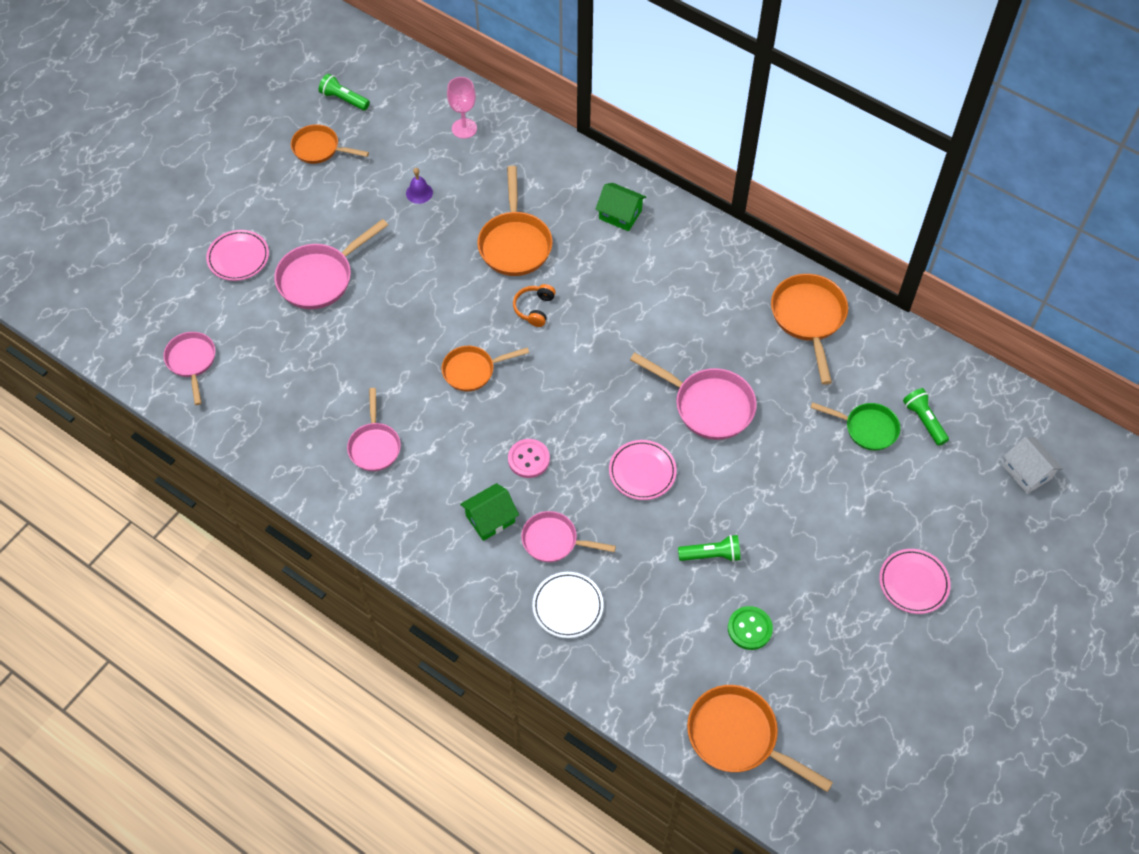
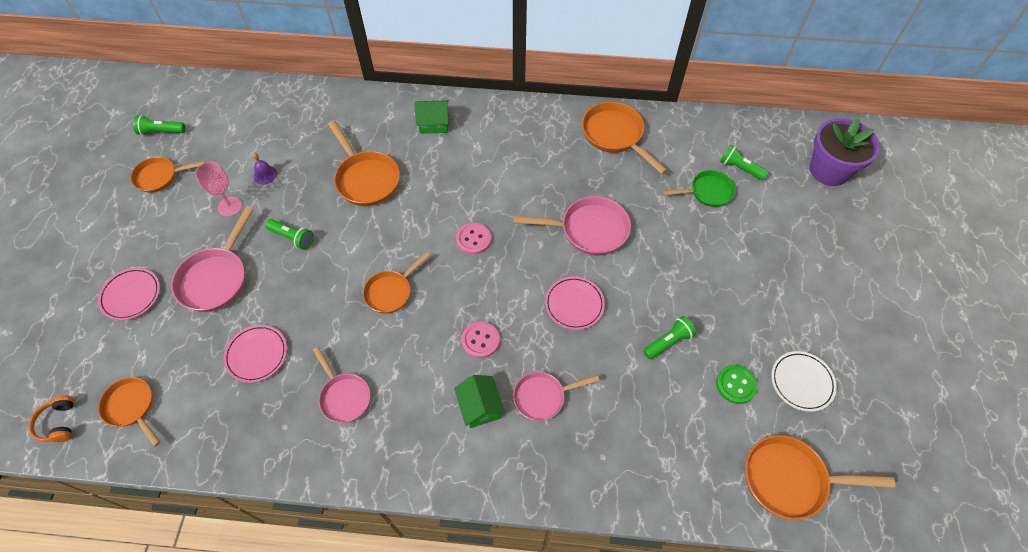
camera: 30 degrees left, 0 degrees up
(192, 362) = (132, 407): pink pan -> orange pan
(410, 271) = (292, 238): none -> green flashlight
(464, 128) = (275, 113): pink goblet -> pink goblet (230, 206)
(490, 519) = (480, 407): green house -> green house turned 45 degrees counterclockwise
(534, 308) = (411, 220): orange headphones -> orange headphones (59, 423)
(567, 606) = (589, 447): white plate -> white plate (801, 382)
(584, 358) = (473, 239): none -> pink button
(913, 583) = (818, 285): pink plate -> pink plate (257, 355)
(1027, 472) = (829, 170): white house -> purple flower pot

